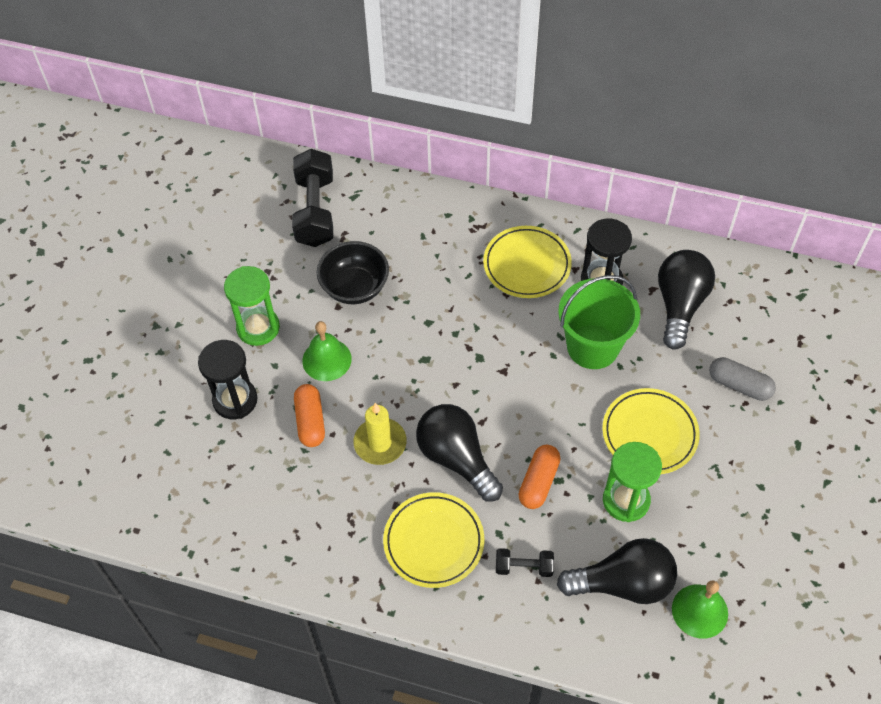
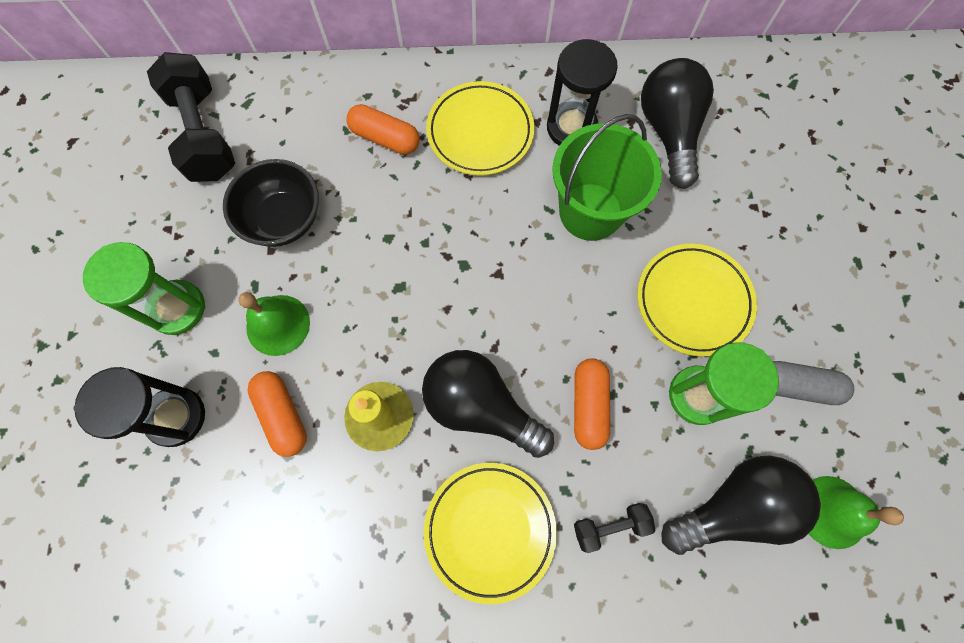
camera: 20 degrees left, 15 degrees up
(451, 250) = (385, 138): none -> orange capsule
(739, 385) = (769, 209): grey capsule -> grey capsule (796, 385)

